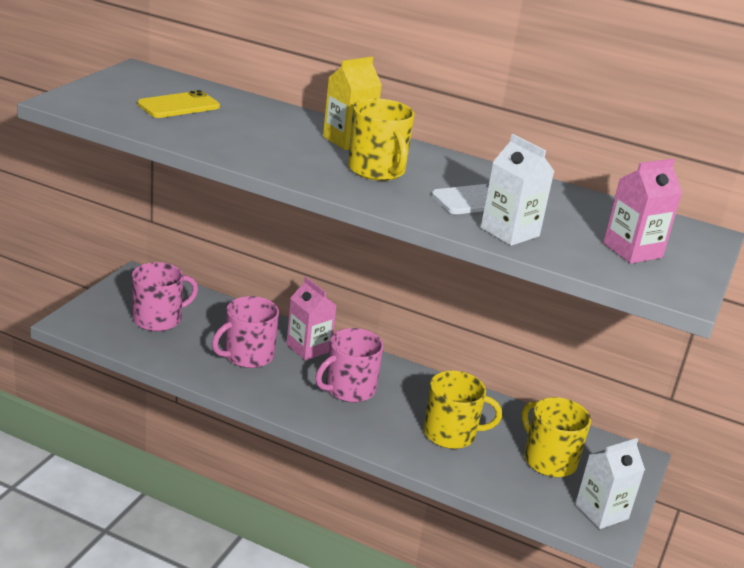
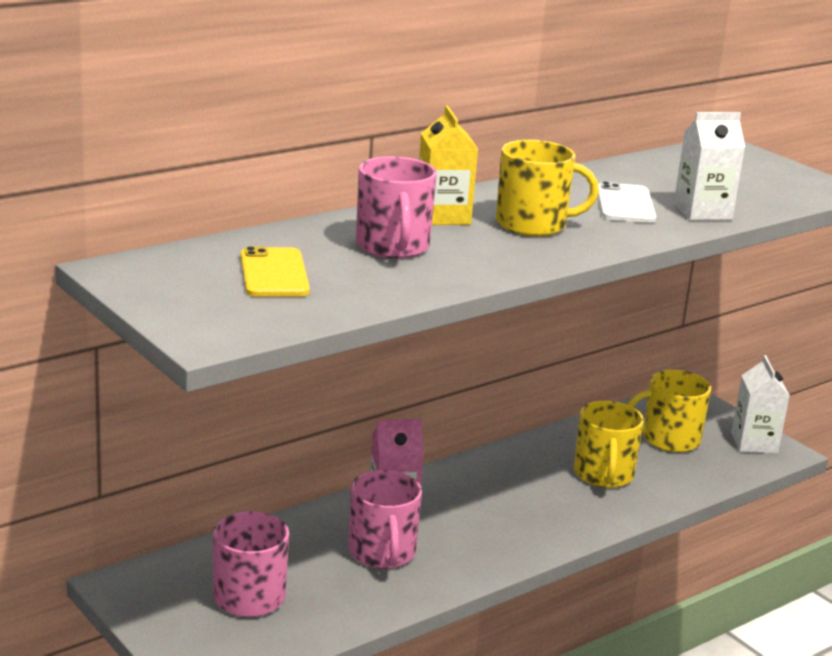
camera: 60 degrees left, 5 degrees down
(349, 389) = (492, 507): pink mug -> pink mug (393, 247)
(451, 433) = (603, 475): yellow mug -> yellow mug turned 150 degrees clockwise
(632, 250) = (752, 180): pink carton -> none

